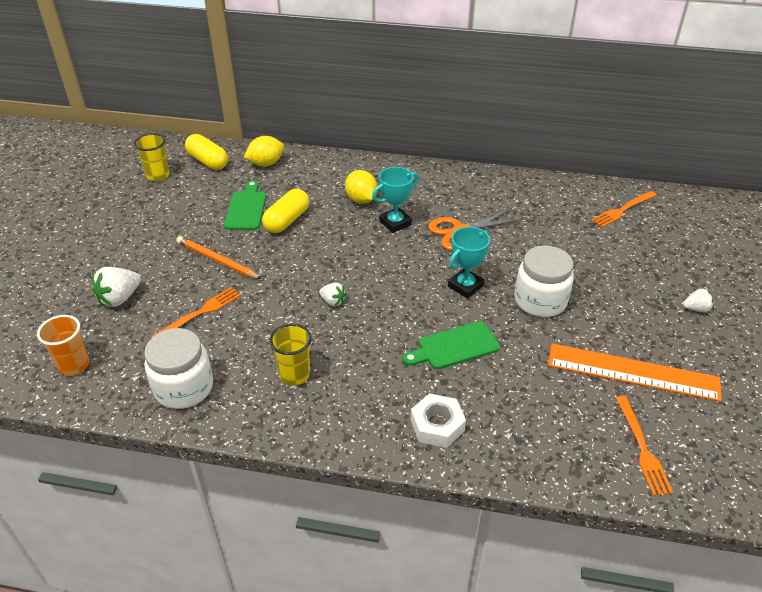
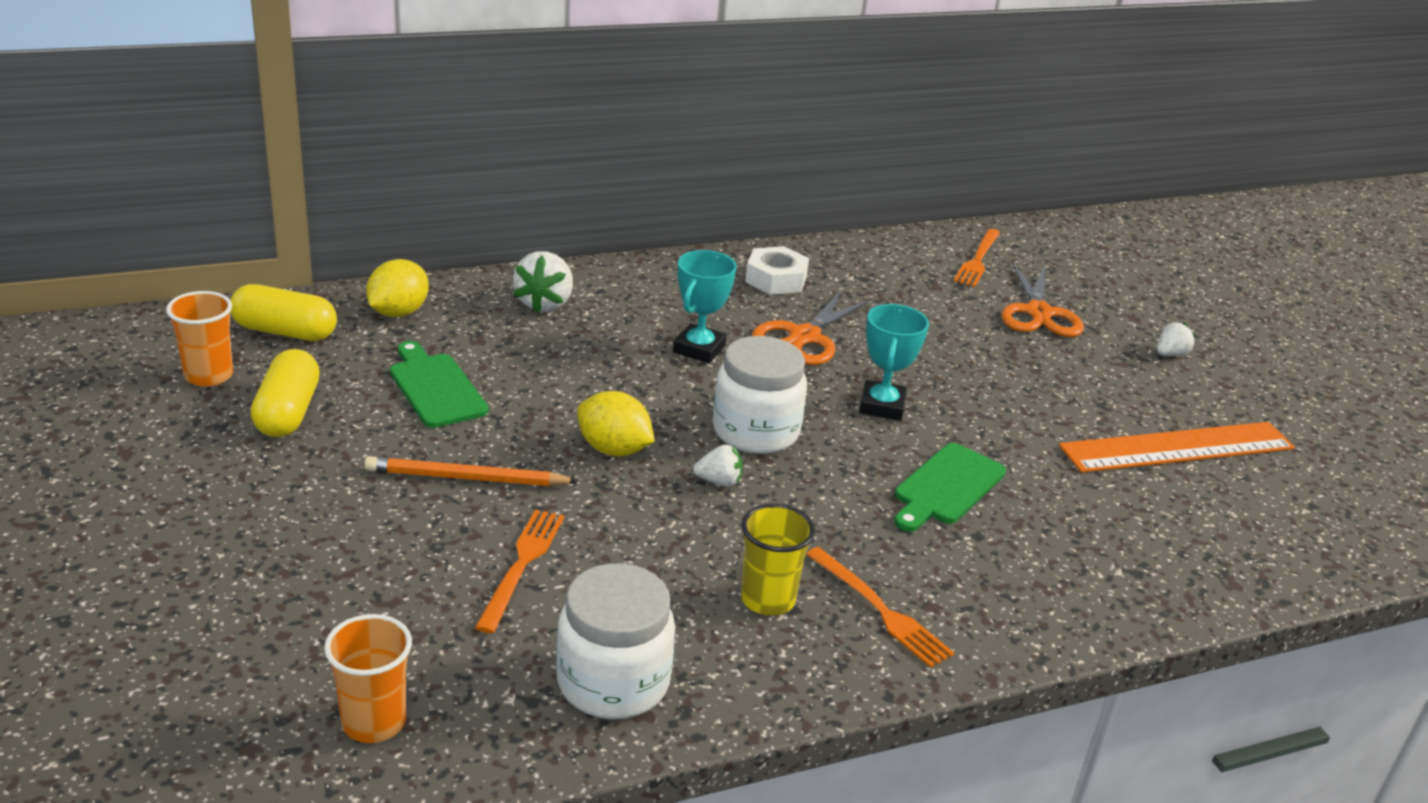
camera: 35 degrees left, 10 degrees down
(119, 298) = (347, 589): white strawberry -> white strawberry (544, 303)
(158, 175) = (208, 376): yellow cup -> orange cup
(287, 220) = (525, 388): yellow capsule -> yellow capsule (288, 412)
(361, 199) = (614, 329): yellow lemon -> yellow lemon (613, 449)
(437, 425) = (1026, 593): white nut -> white nut (776, 279)
(540, 301) = (992, 397): white jar -> white jar (755, 431)
(628, 255) = (1038, 313): none -> orange scissors
(642, 447) = (1270, 529): orange fork -> orange fork (879, 609)

